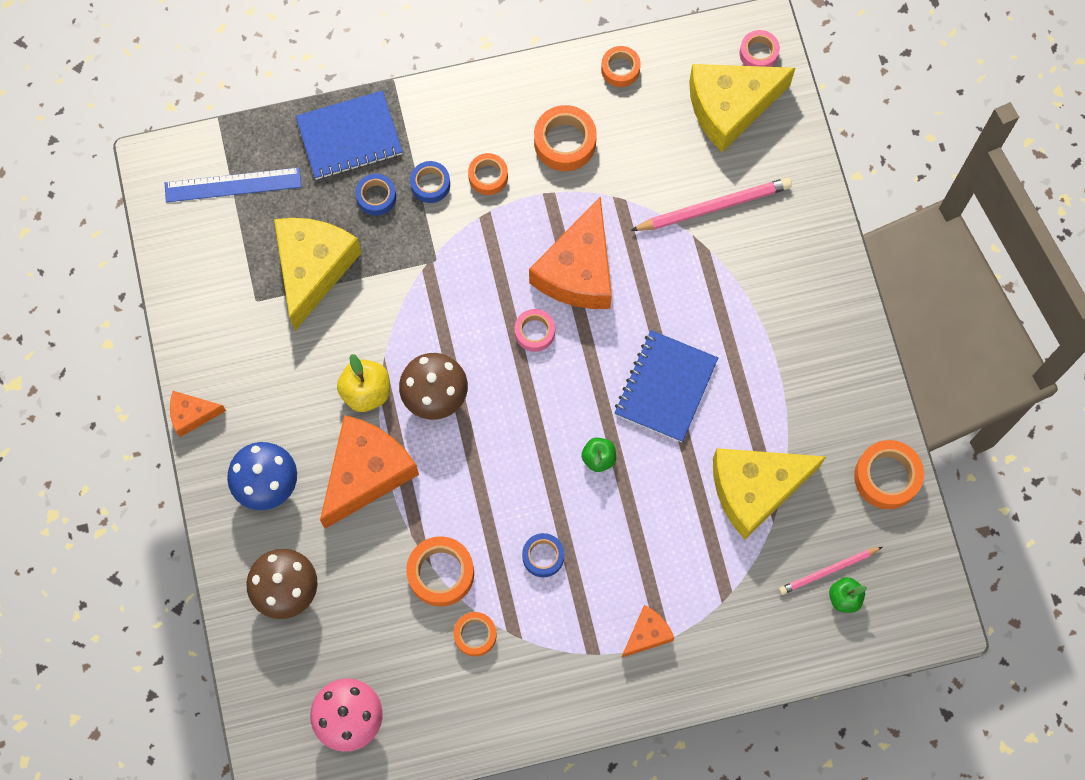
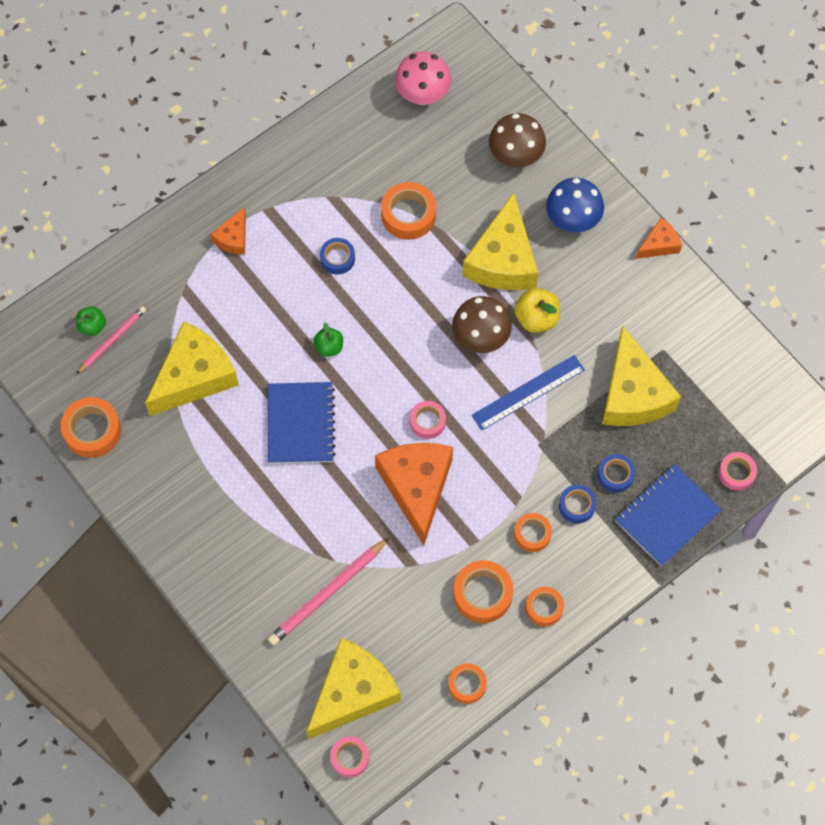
camera: 155 degrees right, 5 degrees down
(233, 185) = (738, 432): blue ruler -> blue ruler (528, 392)
(259, 147) = (736, 473): none -> pink tape
(366, 473) = (503, 260): orange cheese -> yellow cheese
(475, 635) = (361, 184): orange tape -> orange tape (544, 608)

